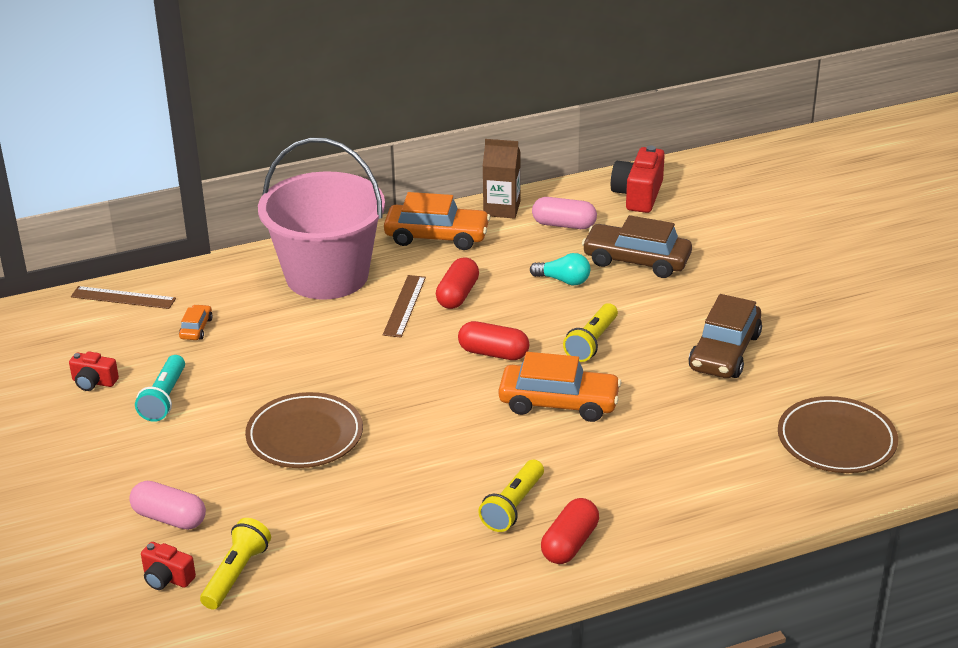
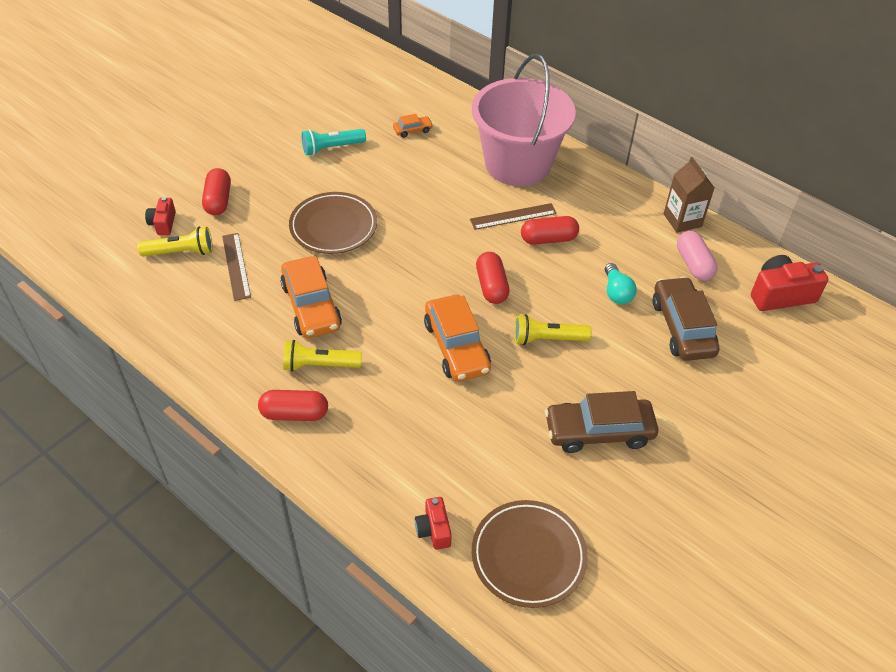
camera: 60 degrees right, 15 degrees up
(93, 382) = (328, 112): red camera -> red camera (434, 530)
(123, 298) = (421, 86): brown ruler -> brown ruler (236, 266)
(169, 518) = (218, 200): pink capsule -> red capsule
(437, 236) = (613, 199): orange car -> orange car (311, 306)

